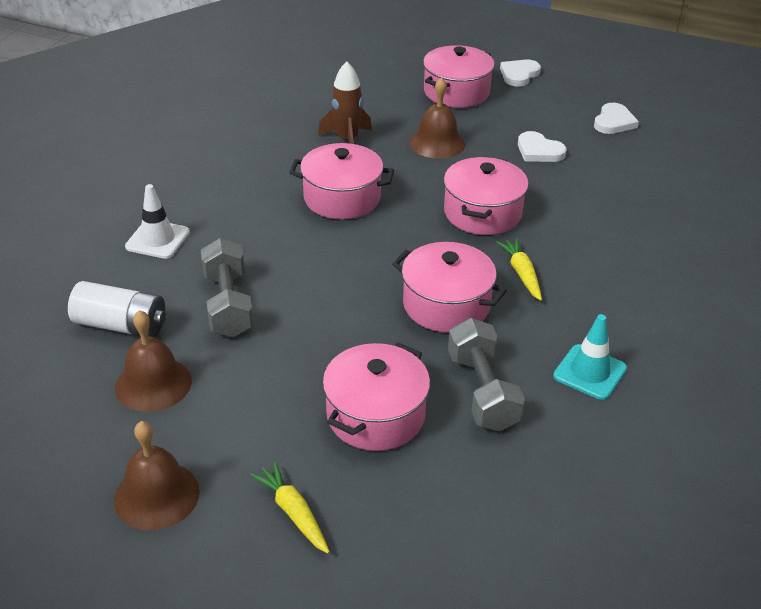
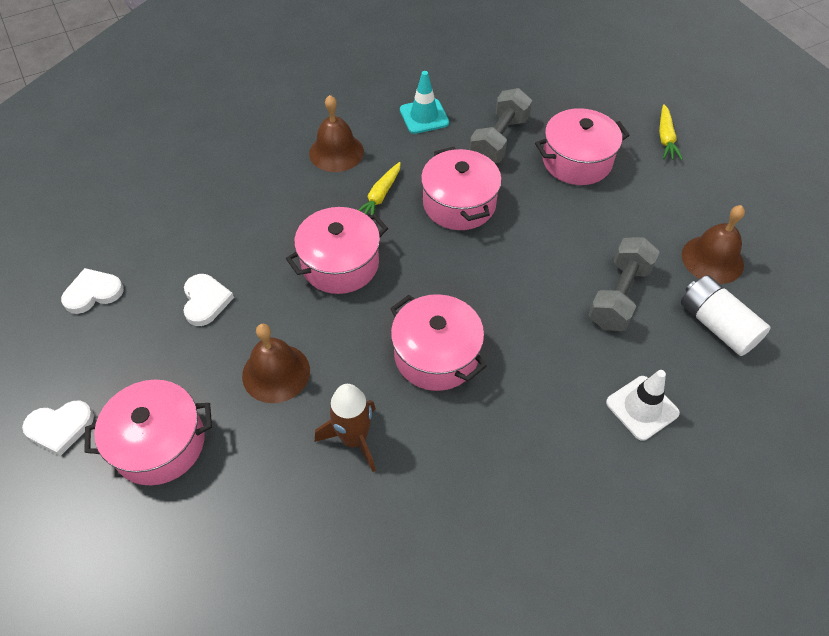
camera: 140 degrees left, 15 degrees up
(156, 495) = (742, 186): brown bell -> brown bell (336, 152)

